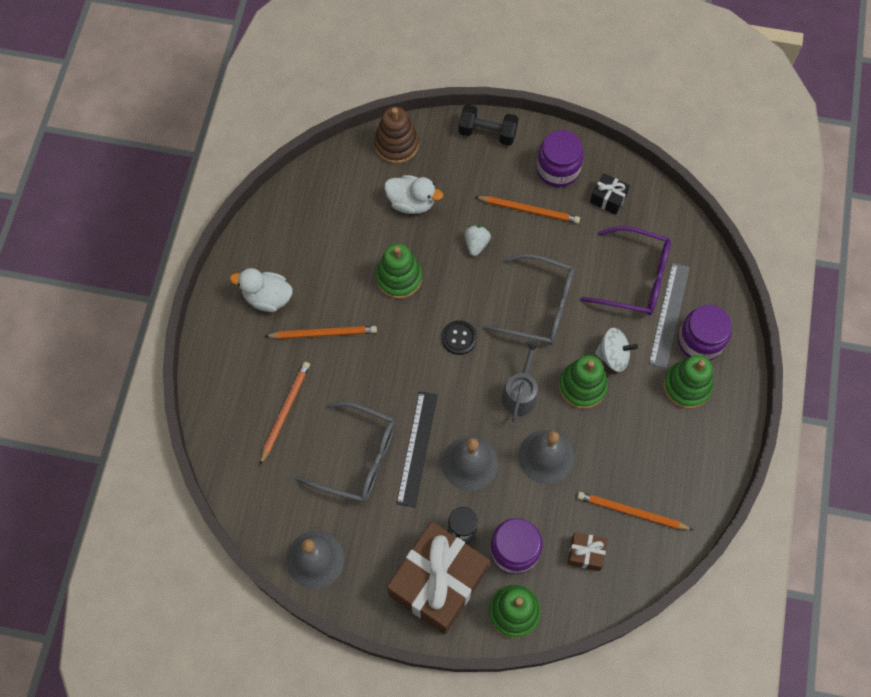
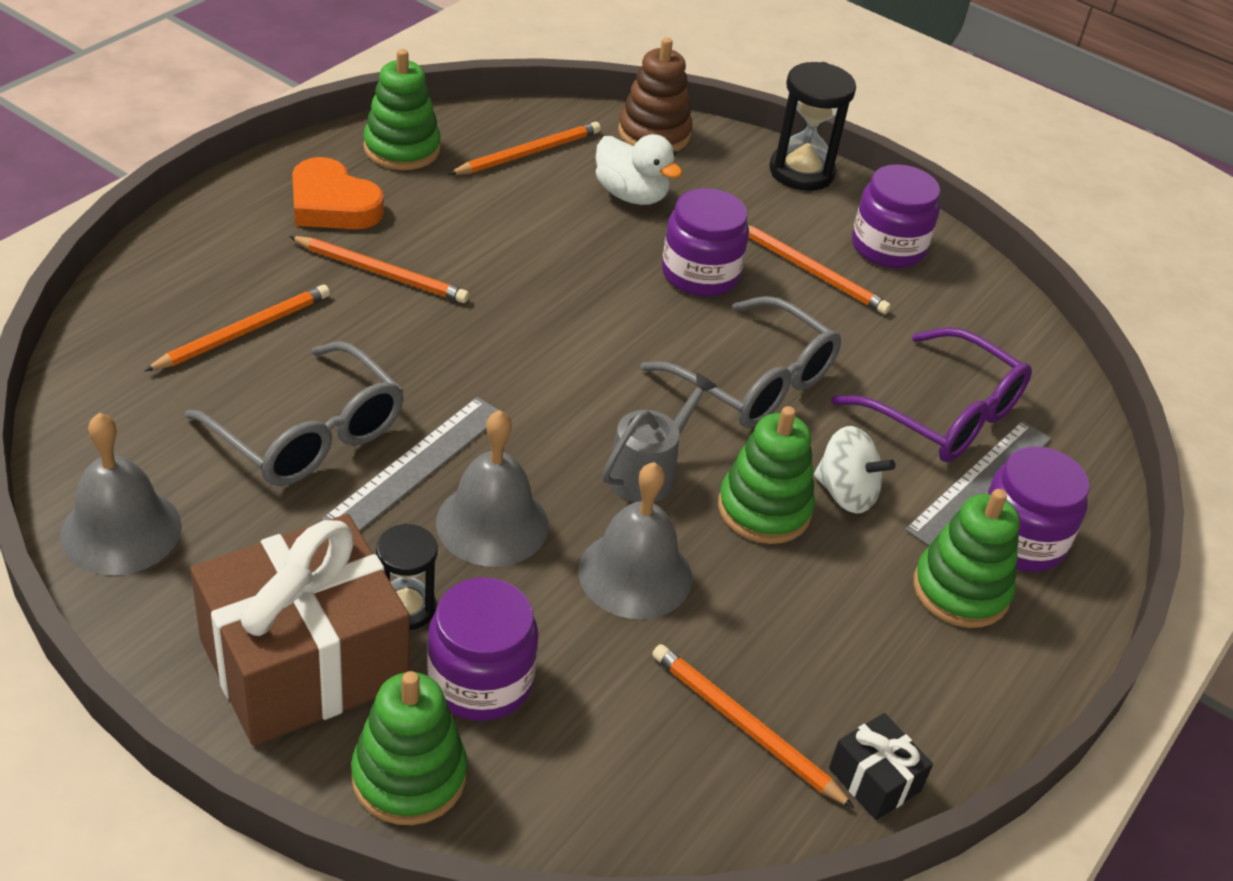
camera: 20 degrees right, 25 degrees down
(267, 297) = (332, 204): white duck -> orange heart
(341, 199) = (528, 153): none -> orange pencil
(399, 278) = (549, 262): green stacking toy -> green stacking toy (402, 149)
(417, 448) = (417, 465): black ruler -> grey ruler
(459, 338) = (592, 364): black button -> none
(476, 244) = (700, 274): white strawberry -> purple jar
(487, 132) = (801, 172): black dumbbell -> black hourglass
(585, 553) = (613, 749): brown gift -> none
(608, 198) = (952, 308): black gift -> black gift (874, 780)

